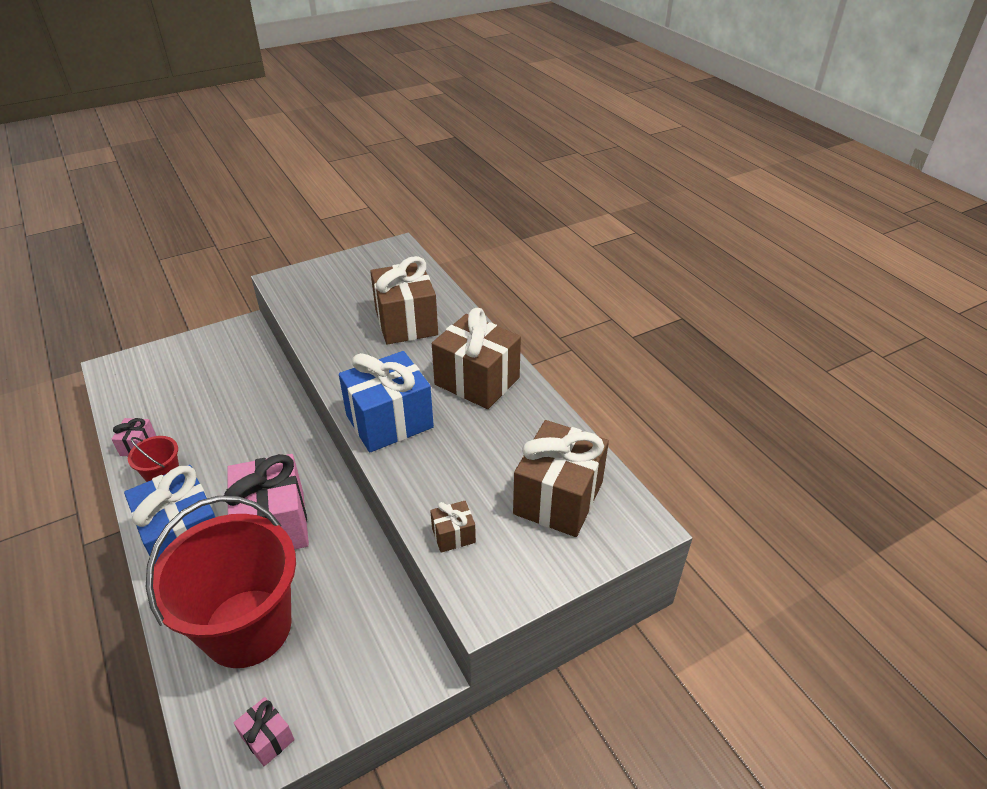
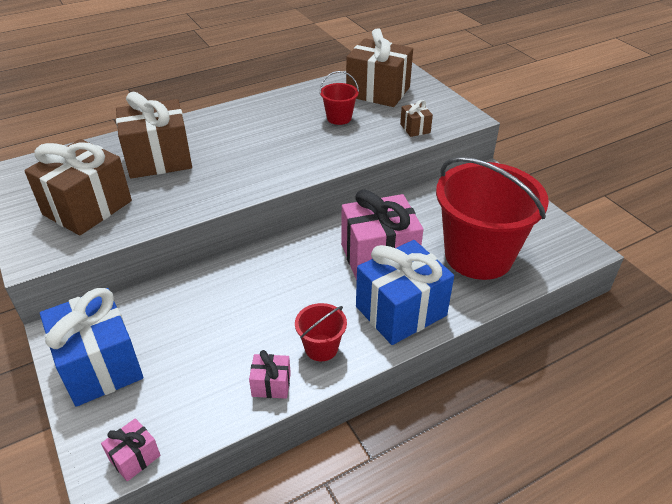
camera: 90 degrees left, 0 degrees up
(268, 738) = (554, 233): pink gift -> pink gift (134, 457)
(389, 421) = (300, 160): blue gift -> blue gift (100, 365)
(477, 381) = (254, 121): brown gift -> brown gift (87, 208)
(483, 455) = (339, 118): none -> red bucket

